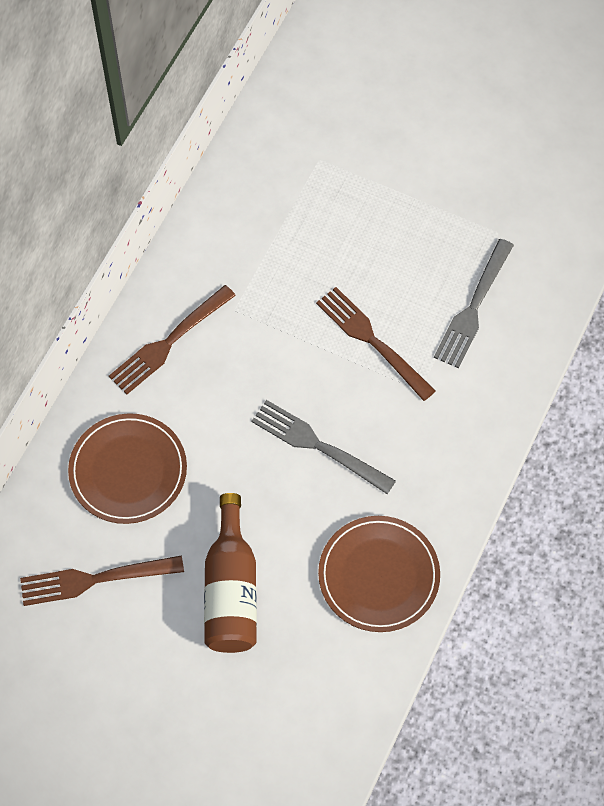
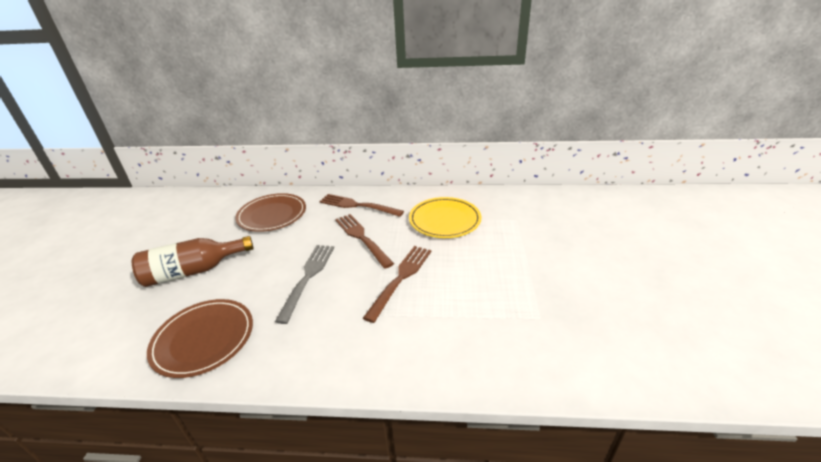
camera: 70 degrees right, 30 degrees down
(95, 579) = (202, 223): brown fork -> brown fork (362, 238)
(273, 243) = (444, 220): none -> yellow plate
(473, 307) = (462, 324): grey fork -> none

